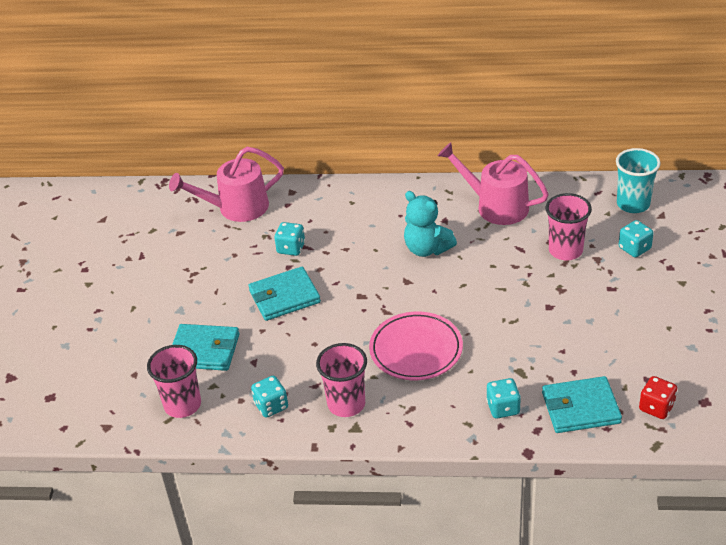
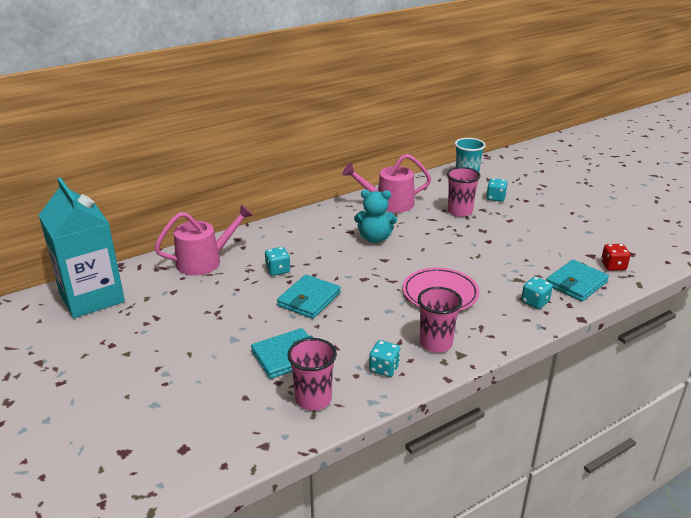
camera: 40 degrees left, 10 degrees down
(111, 209) = (92, 297): none -> turquoise carton
(237, 208) = (204, 261): pink watering can -> pink watering can turned 150 degrees counterclockwise

